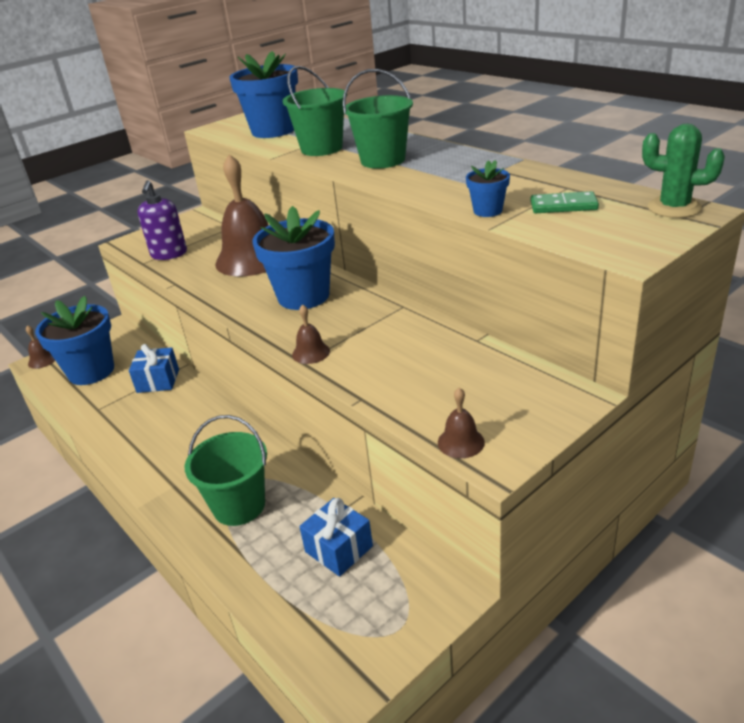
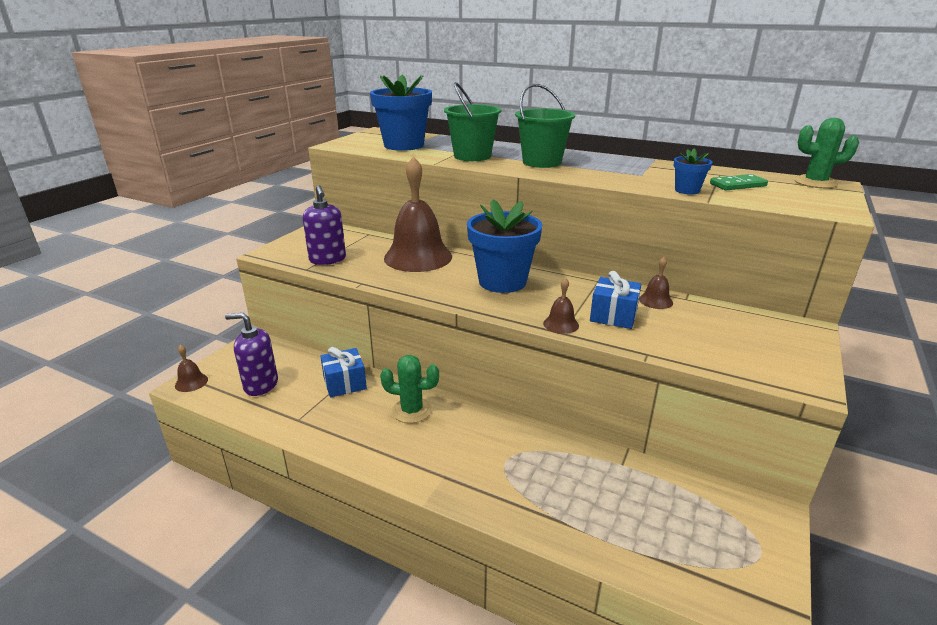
camera: 25 degrees left, 5 degrees down
(91, 371) = (261, 385): blue flower pot -> purple soap dispenser
(194, 418) = (411, 410): none -> green cactus
(239, 506) = (526, 480): green bucket -> none
(339, 549) = (650, 497): blue gift -> blue gift (613, 316)
(461, 442) = (766, 374): brown bell -> brown bell (655, 301)

